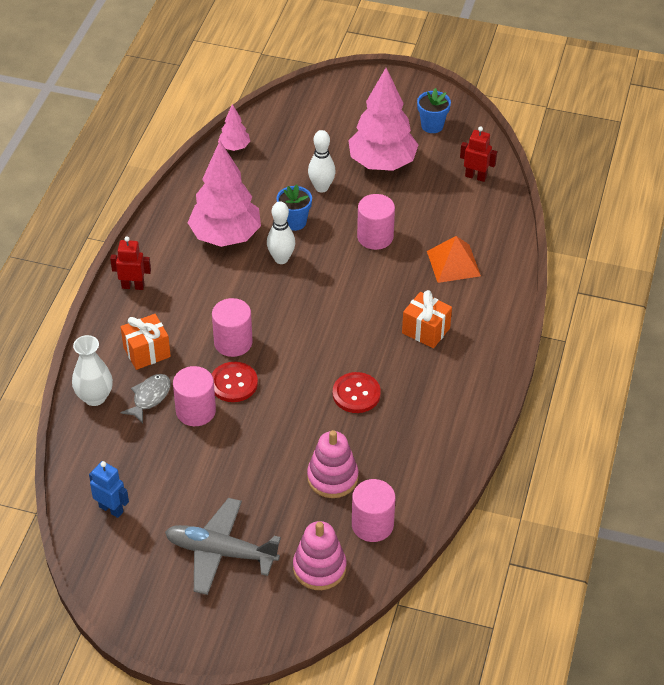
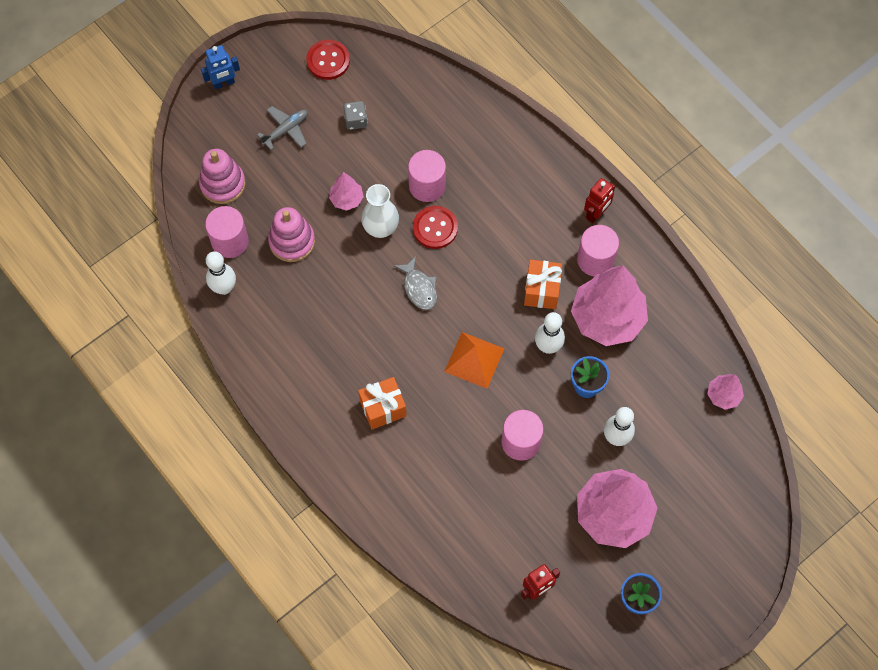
camera: 125 degrees right, 20 degrees up
(95, 397) = (493, 125): white vase -> white vase (381, 228)
(111, 509) = (377, 82): blue robot -> blue robot (224, 83)
(147, 352) = (513, 185): orange gift -> orange gift (541, 290)
(150, 397) = (464, 162): grey fish -> grey fish (419, 288)
(167, 502) = (356, 120): none -> grey dice
(220, 552) = (286, 130): grey plane -> grey plane, size x0.58
(233, 342) = (478, 252): pink cylinder -> pink cylinder (595, 259)
(257, 461) = (347, 199): none -> pink tree
(356, 394) = (357, 310): red button -> red button (328, 60)
(420, 501) = (224, 288): none -> white bowling pin
(453, 263) = (442, 486): orange pyramid -> orange pyramid (474, 360)

